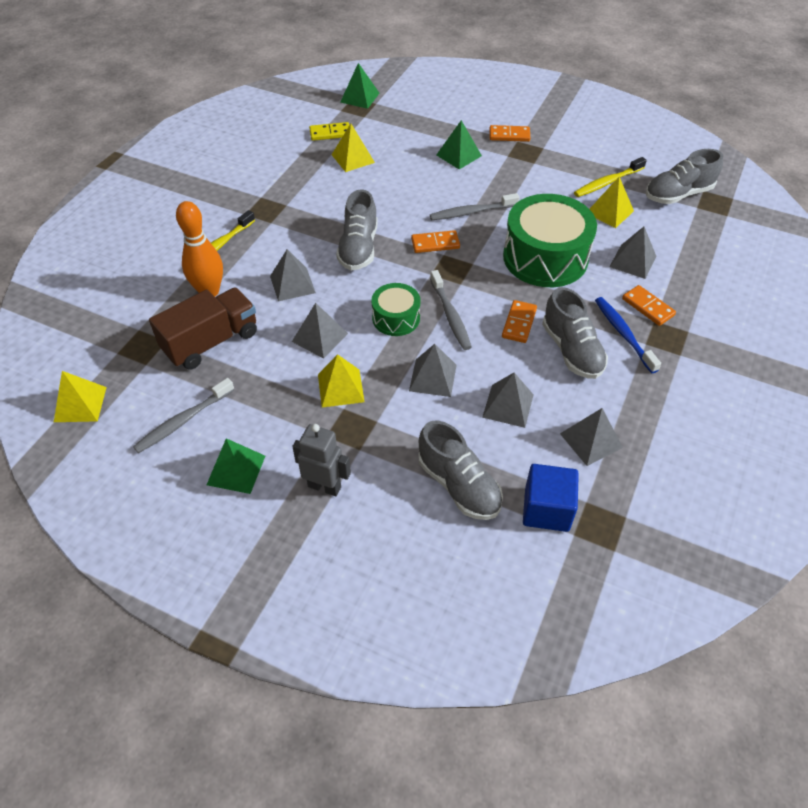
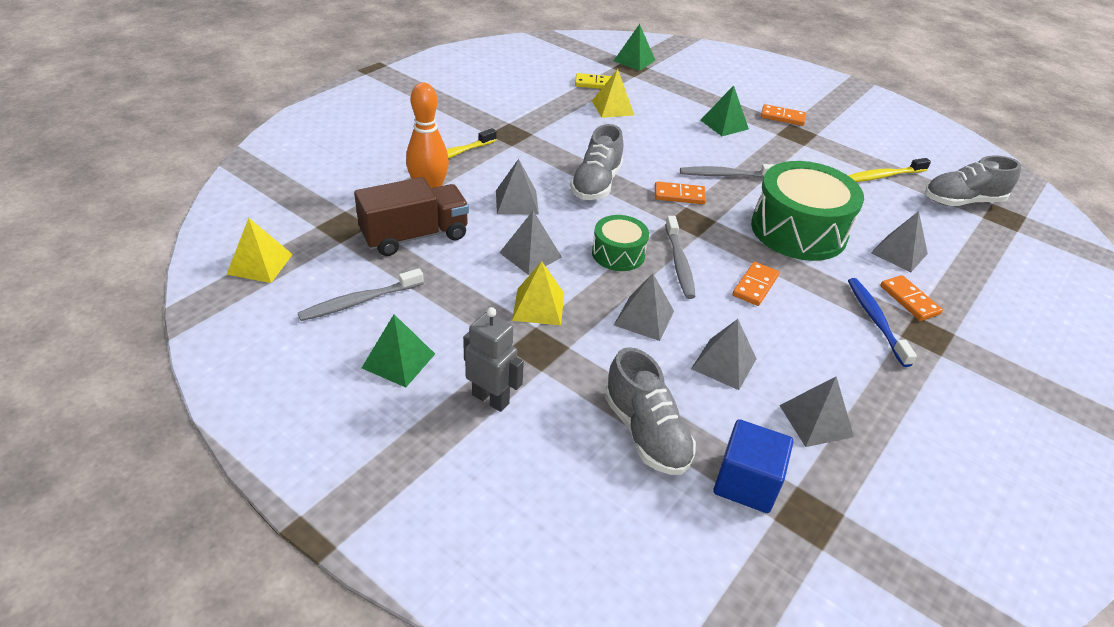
camera: 10 degrees right, 10 degrees down
(572, 350) = (811, 324): grey shoe -> none
(609, 212) = (880, 203): yellow pyramid -> none

